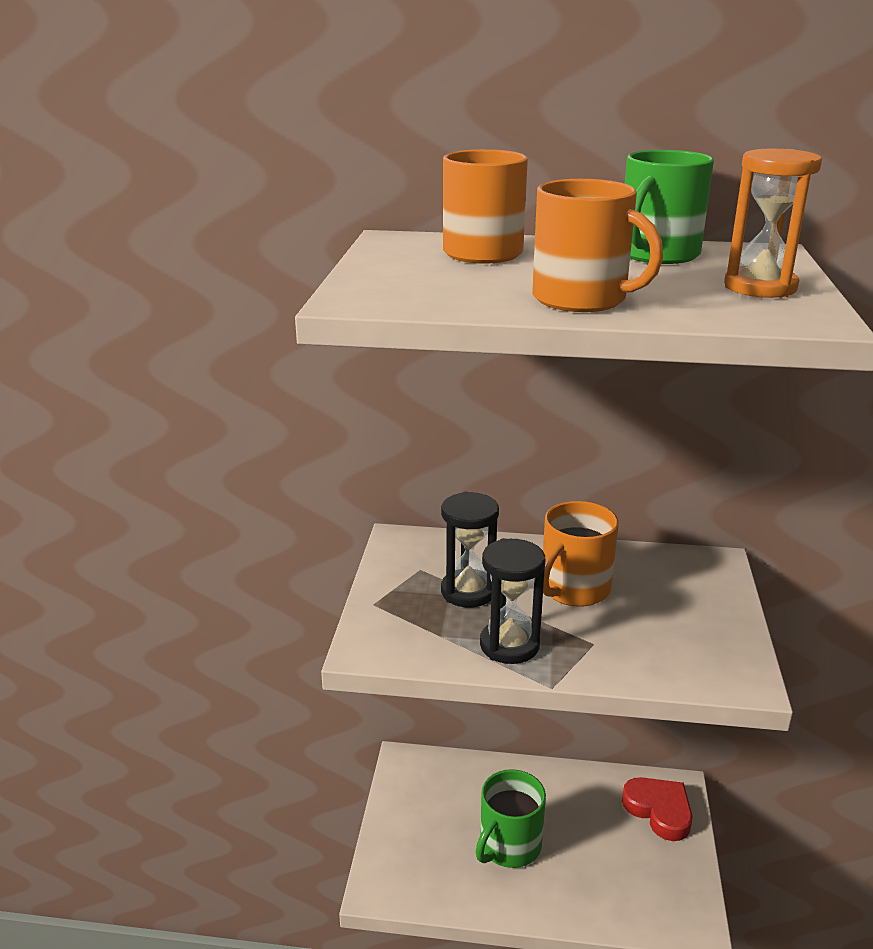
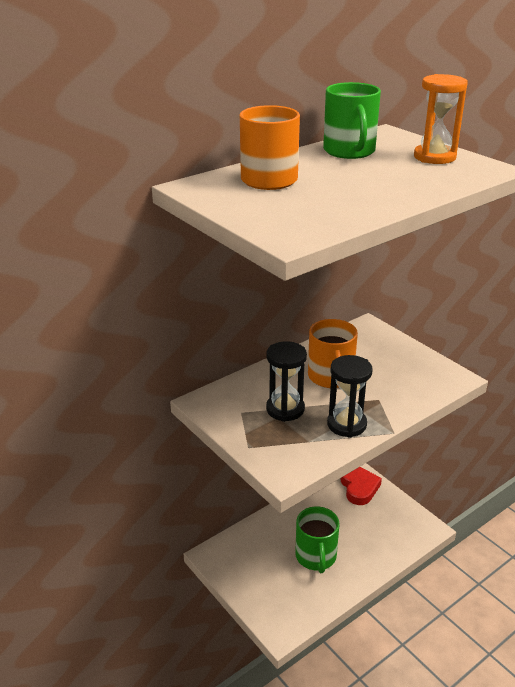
camera: 45 degrees left, 5 degrees up
(581, 299) = (388, 193): orange mug -> none
(659, 810) = (359, 487): red heart -> red heart turned 75 degrees clockwise

